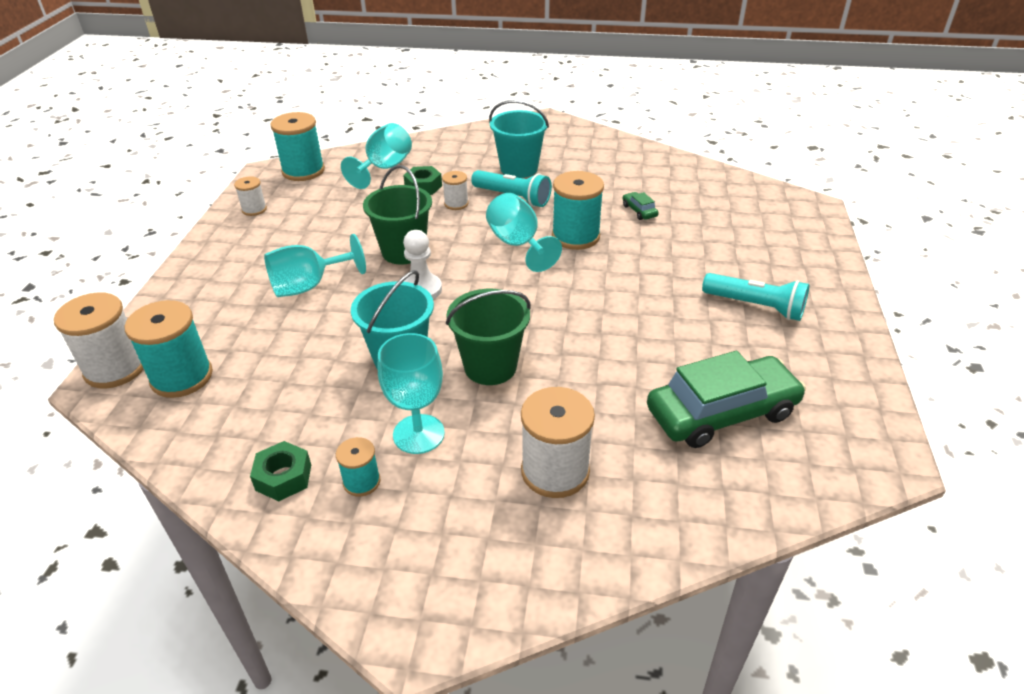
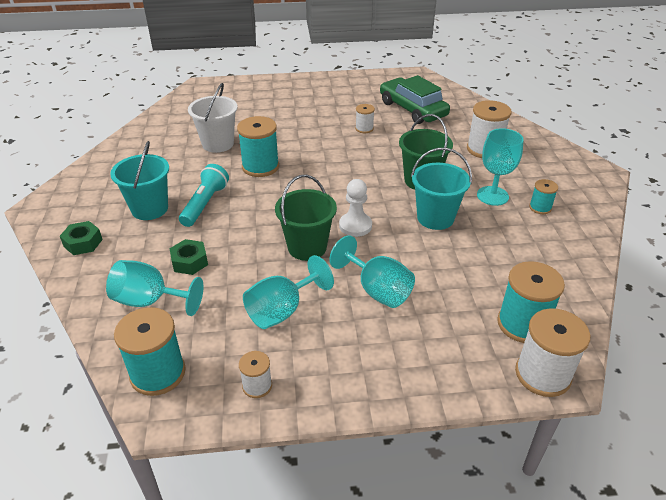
camera: 105 degrees left, 0 degrees up
(283, 477) = (561, 237): green nut -> green nut (83, 243)
(456, 204) = (220, 234): white spool -> white spool (364, 129)
(518, 244) = (279, 190): turquoise goblet -> turquoise goblet (282, 310)
(639, 211) = (218, 144): green car -> white bucket
(755, 306) = (319, 102): turquoise flashlight -> none

